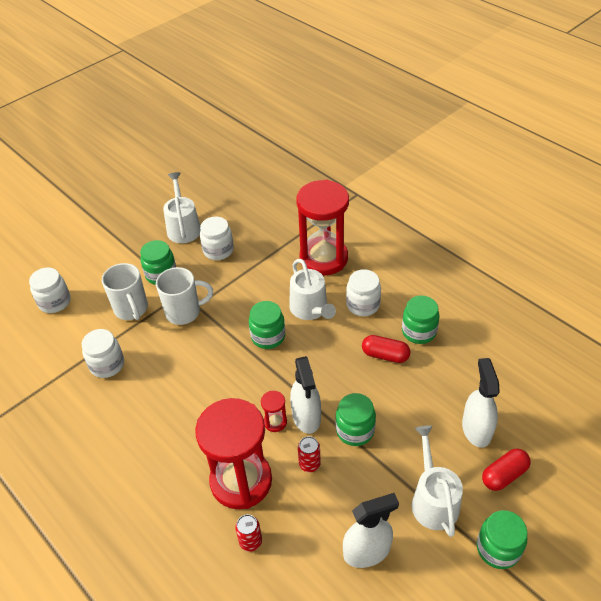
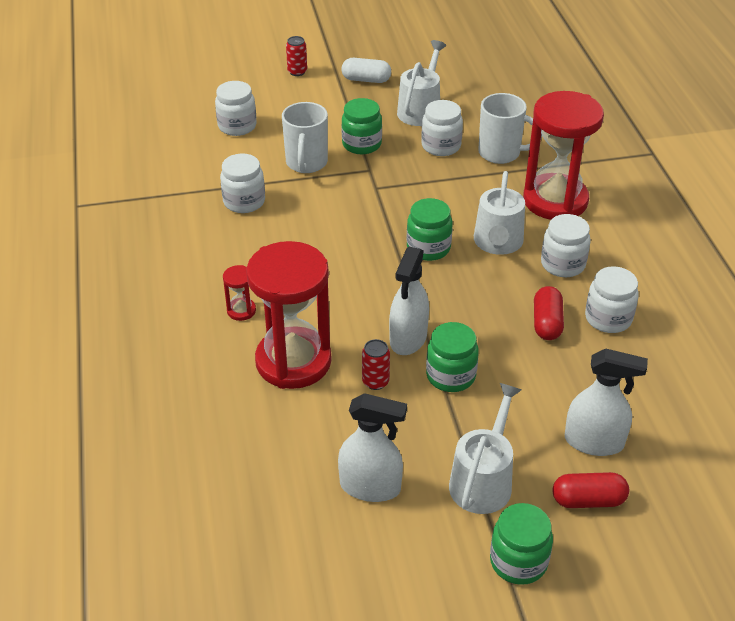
camera: 30 degrees right, 5 degrees down
(126, 220) = (366, 80): none -> white capsule
(184, 312) = (358, 188): white mug -> white mug (501, 153)
(250, 541) = (260, 417): red can -> red can (297, 72)
(275, 422) = (371, 328): red hourglass -> red hourglass (241, 311)
(385, 355) = (547, 323): red capsule -> red capsule turned 45 degrees clockwise
(419, 331) = (608, 318): green jar -> white jar
(476, 429) = (594, 442): white spray bottle -> white spray bottle turned 75 degrees clockwise

